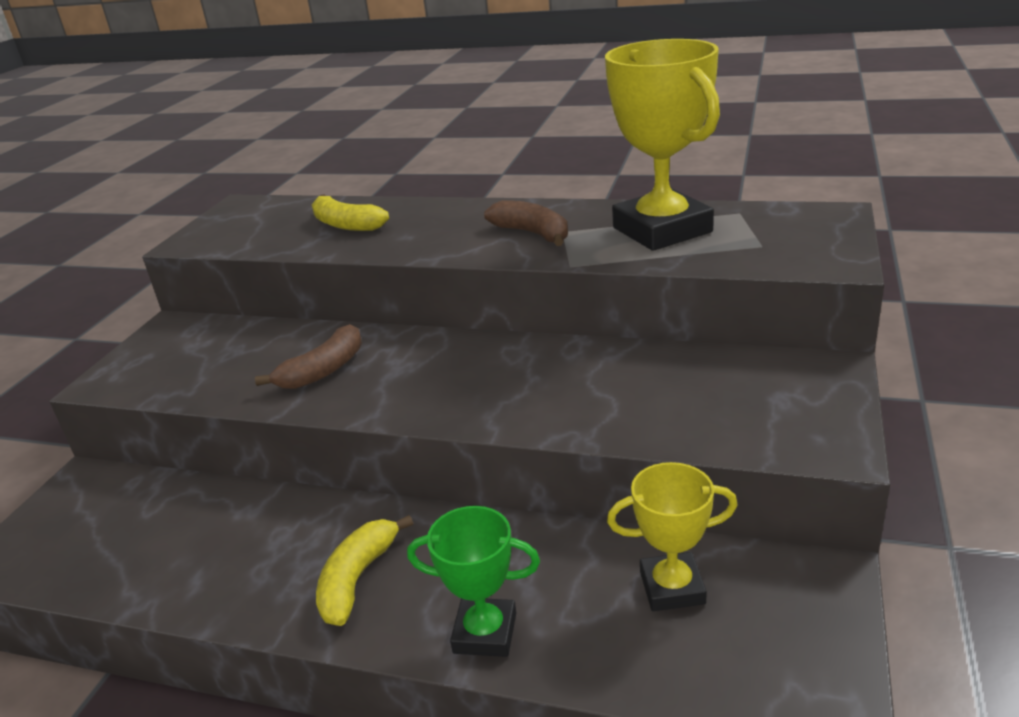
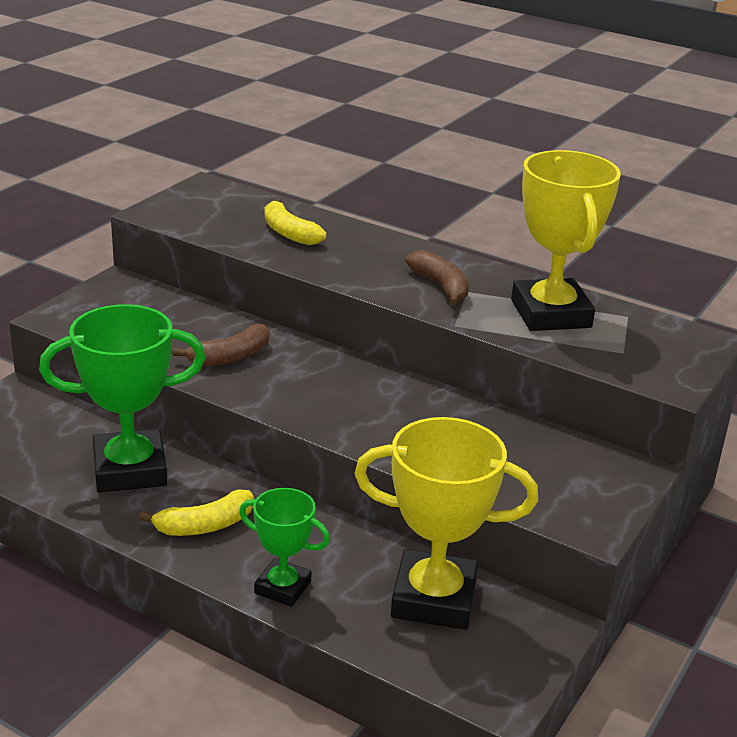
camera: 10 degrees right, 0 degrees up
(242, 534) = (130, 469): none -> green trophy
(357, 579) = (205, 525): yellow banana -> yellow banana turned 150 degrees counterclockwise
(672, 587) = (434, 598): yellow trophy -> yellow trophy, size x1.78

